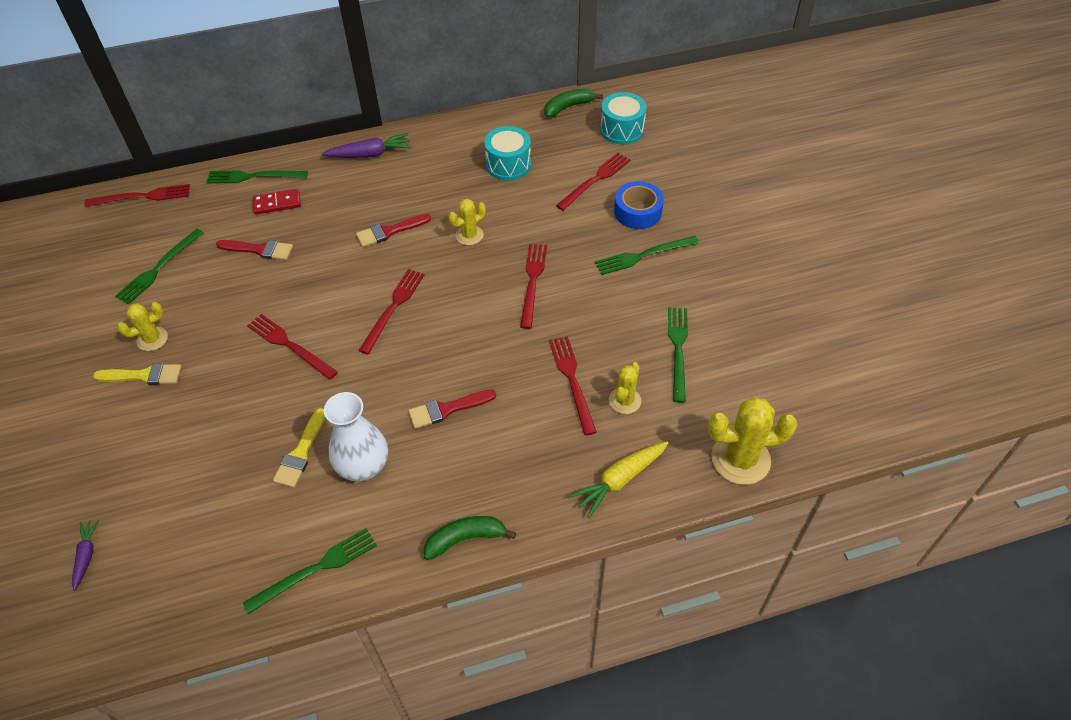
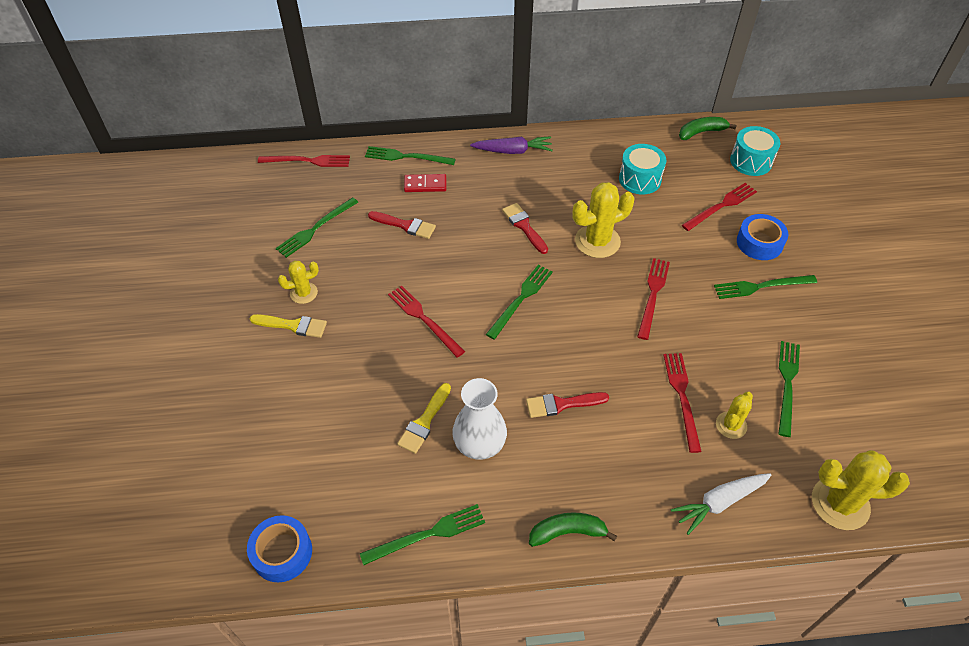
camera: 10 degrees right, 0 degrees up
(86, 556) = (227, 483): purple carrot -> none
(156, 618) = (282, 552): none -> blue tape
(389, 231) = (524, 226): red brush -> red brush turned 75 degrees clockwise
(393, 308) = (521, 299): red fork -> green fork
(469, 235) = (597, 241): yellow cactus -> yellow cactus, size x1.73
(619, 480) = (719, 502): yellow carrot -> white carrot

